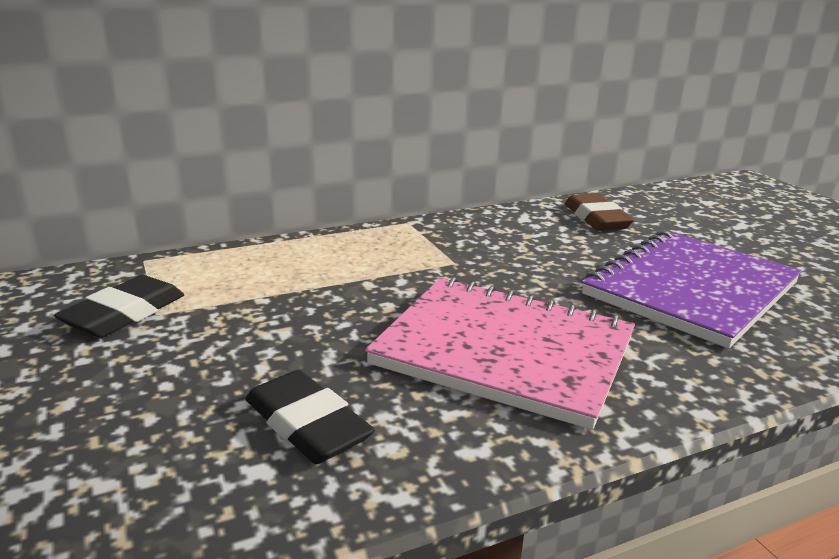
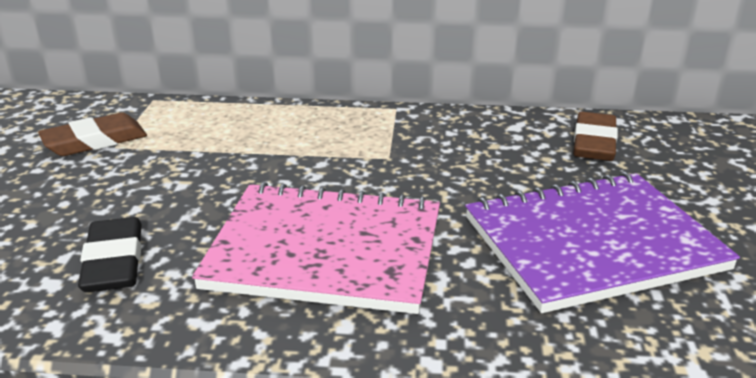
camera: 30 degrees right, 5 degrees up
(124, 314) = (95, 141): black eraser -> brown eraser
(504, 352) = (325, 251): pink notebook -> pink notebook turned 45 degrees counterclockwise

